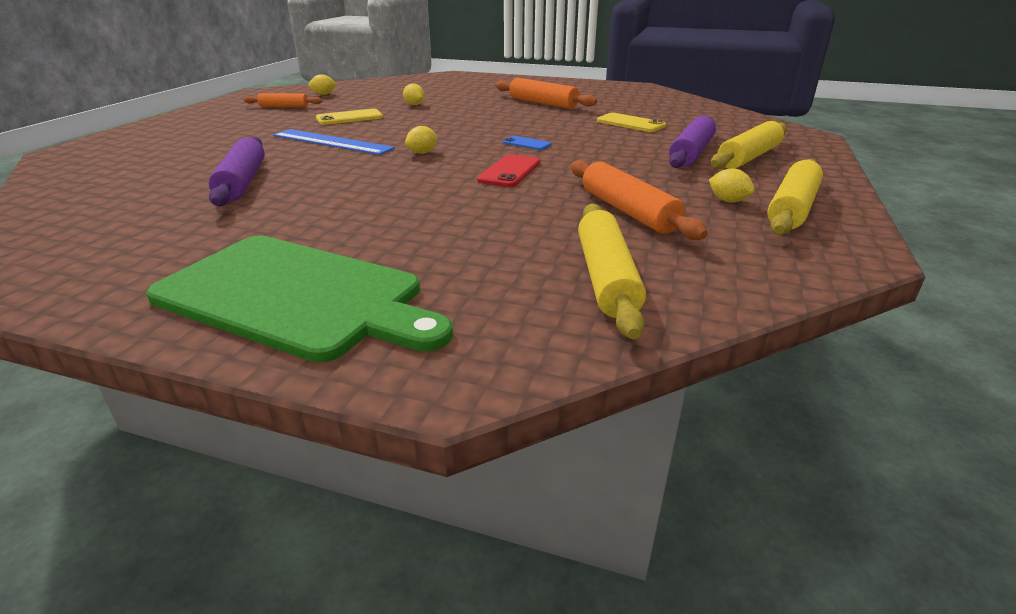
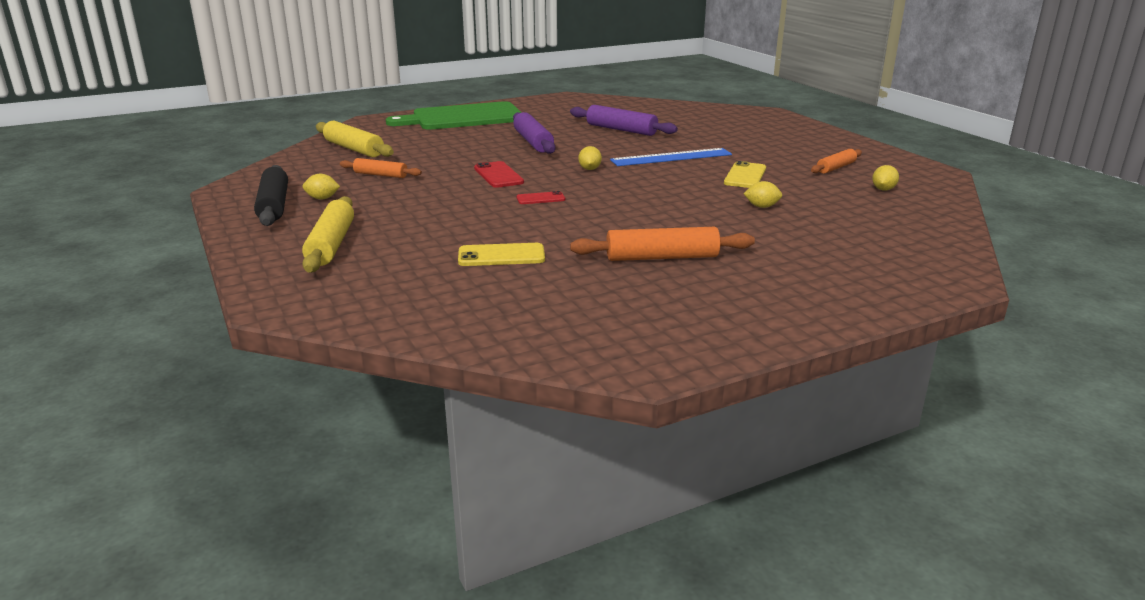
camera: 135 degrees right, 5 degrees down
(526, 143) = (540, 198): blue phone -> red phone
(628, 211) = (380, 175): orange rolling pin -> orange rolling pin, size x0.62
(691, 153) = (389, 233): purple rolling pin -> purple rolling pin (533, 142)
(792, 208) = (274, 205): yellow rolling pin -> black rolling pin

